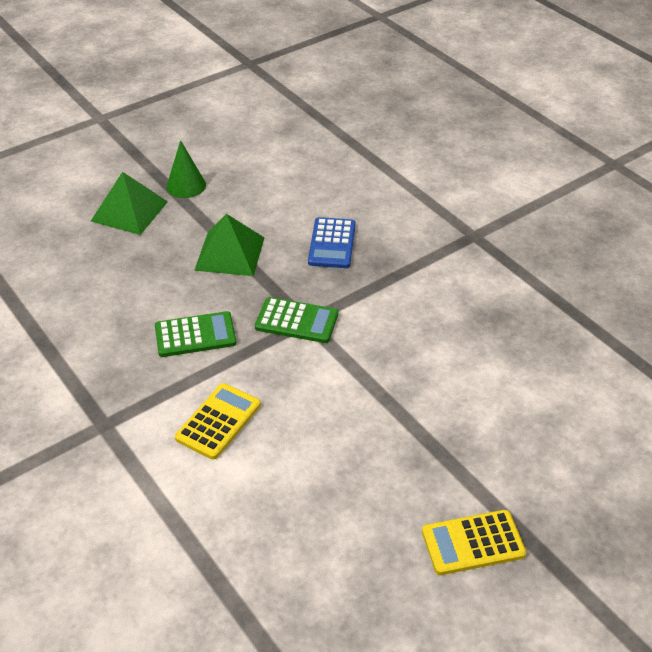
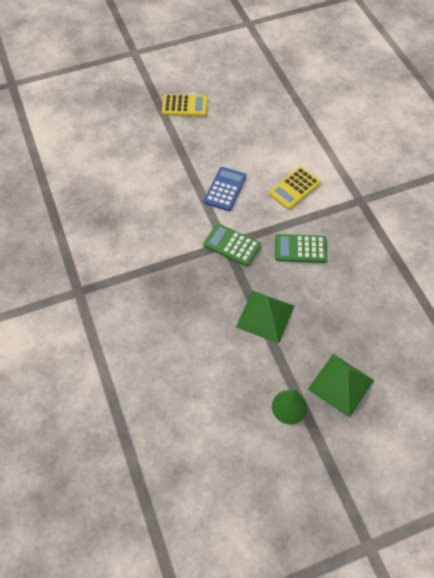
camera: 165 degrees left, 15 degrees up
(332, 243) = (186, 308): blue calculator -> blue calculator (225, 189)

